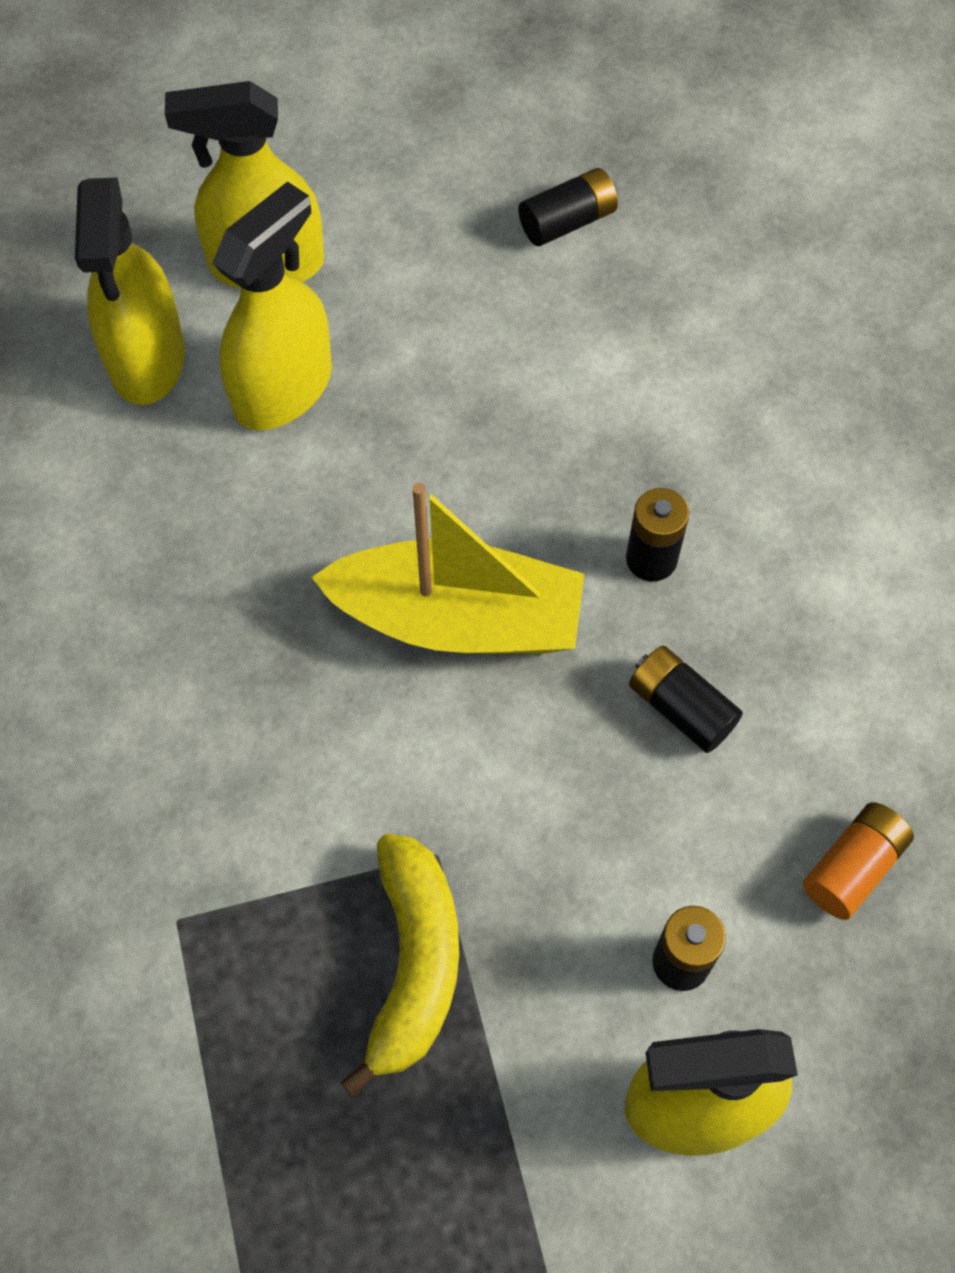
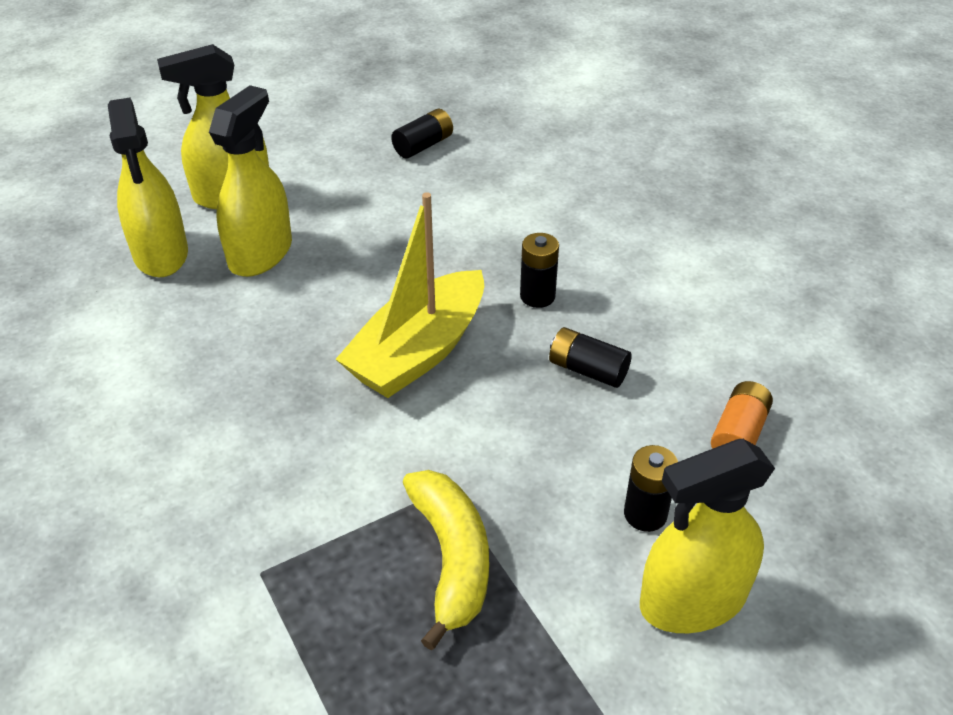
camera: 15 degrees left, 20 degrees down
(458, 620) = (418, 352): yellow boat -> yellow boat turned 135 degrees clockwise

